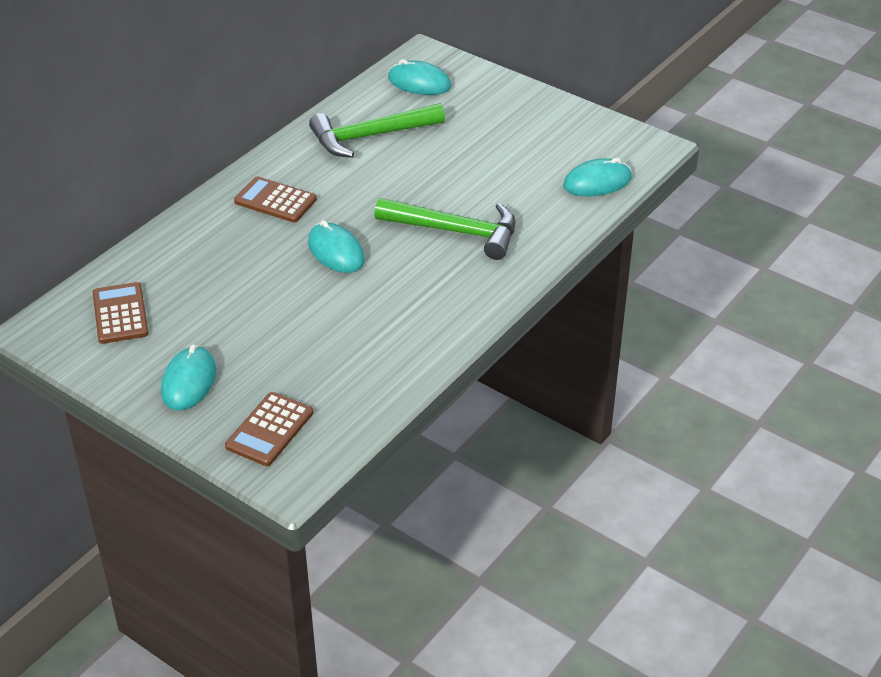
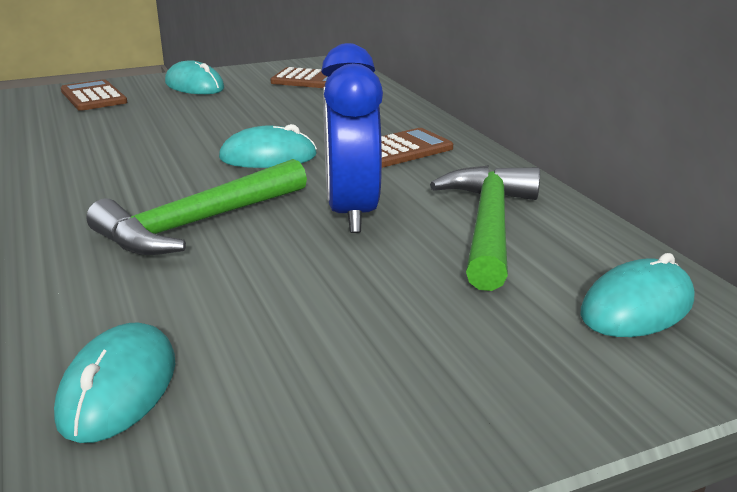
camera: 120 degrees right, 15 degrees down
(394, 185) = (351, 213): none -> blue clock

